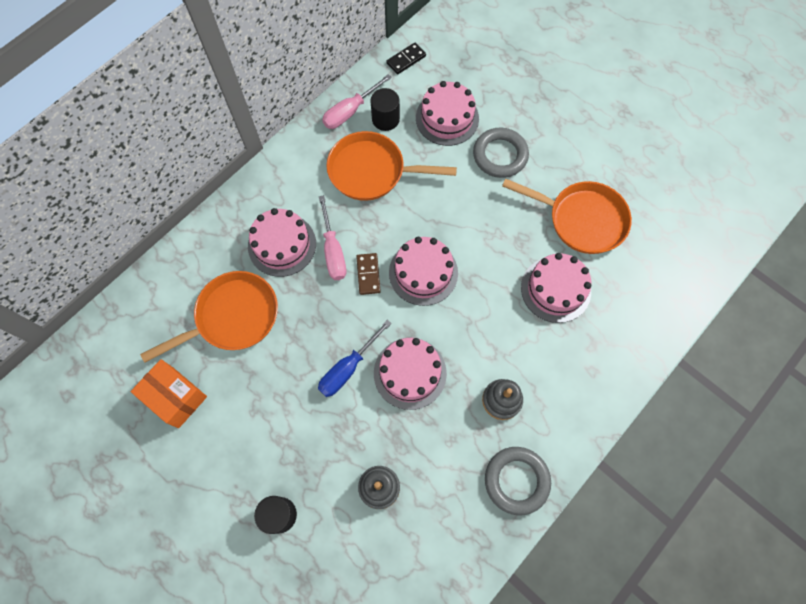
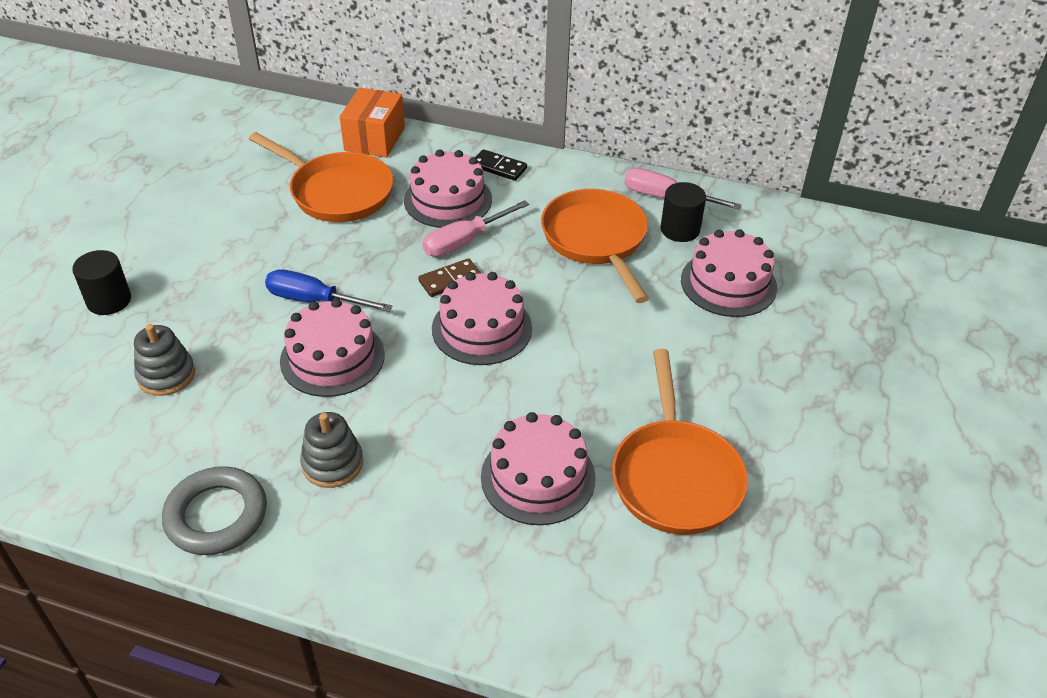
camera: 65 degrees right, 25 degrees down
(176, 397) = (224, 183): orange box -> orange box (374, 139)
(406, 60) = (783, 221): black domino -> black domino (499, 167)
(500, 155) = (713, 352): grey ring -> none

